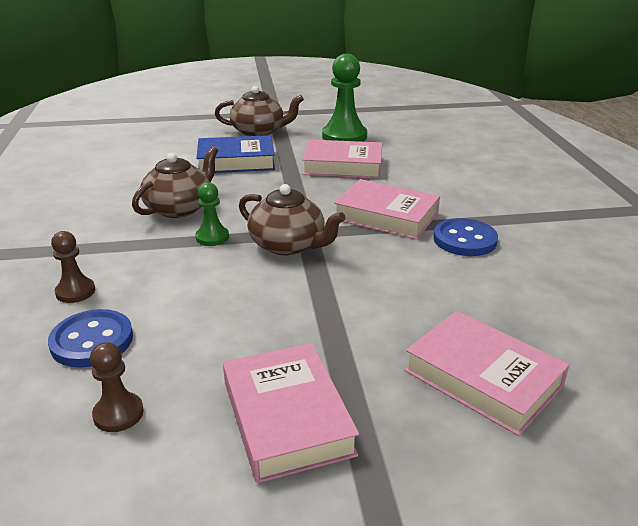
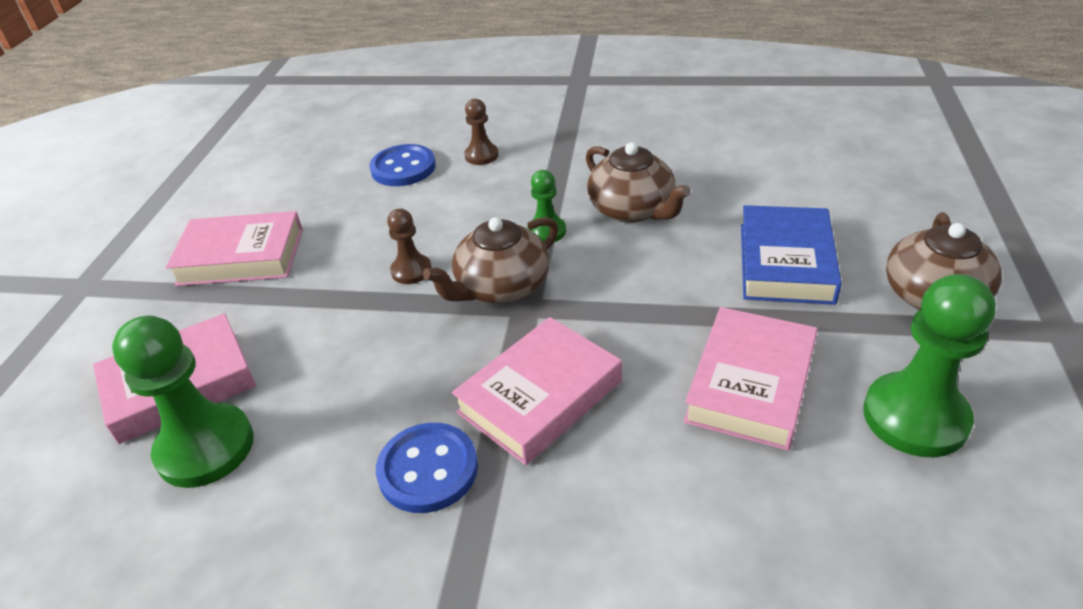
camera: 110 degrees right, 10 degrees up
(118, 414) = (310, 183): brown pawn -> brown pawn (411, 271)
(524, 333) = (205, 448): none -> green pawn

